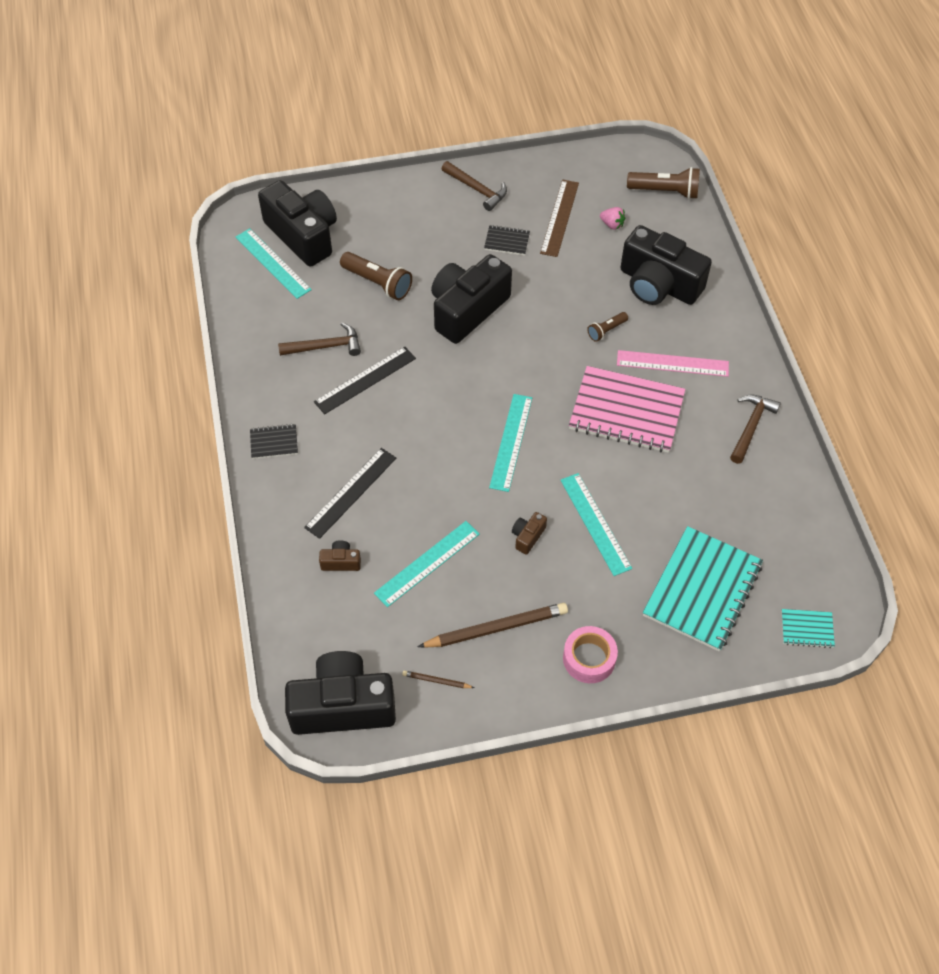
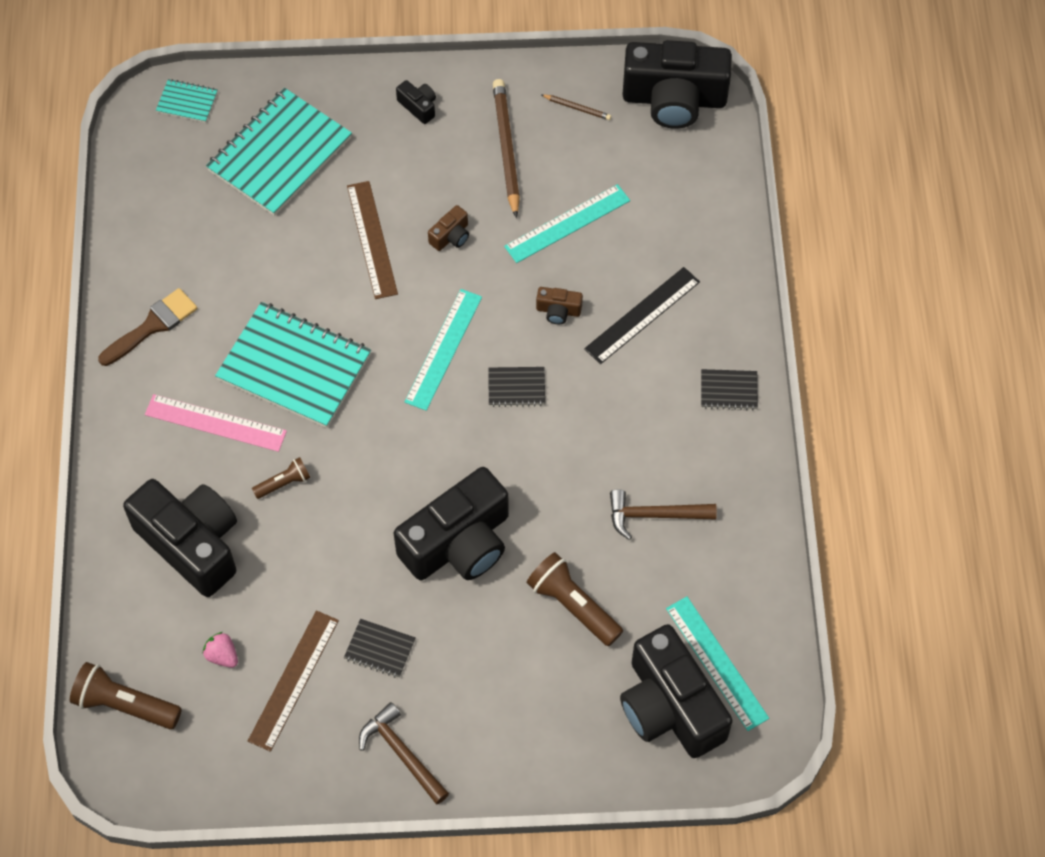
camera: 170 degrees left, 5 degrees up
(341, 562) = (662, 238): brown camera -> brown camera (558, 311)
(365, 380) = (608, 458): black ruler -> none
(446, 421) = (516, 387): none -> black notebook
(496, 628) = (506, 148): brown pencil -> brown pencil turned 90 degrees clockwise
(589, 658) = (418, 106): pink tape -> black camera
(595, 523) = (372, 239): turquoise ruler -> brown ruler
(626, 411) = (294, 367): pink notebook -> turquoise notebook
(751, 427) = (152, 326): brown hammer -> brown brush

